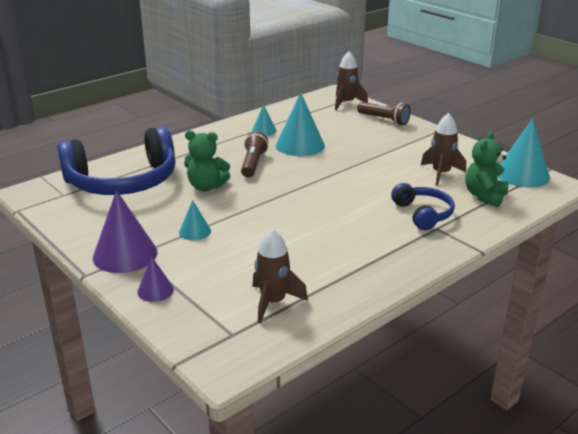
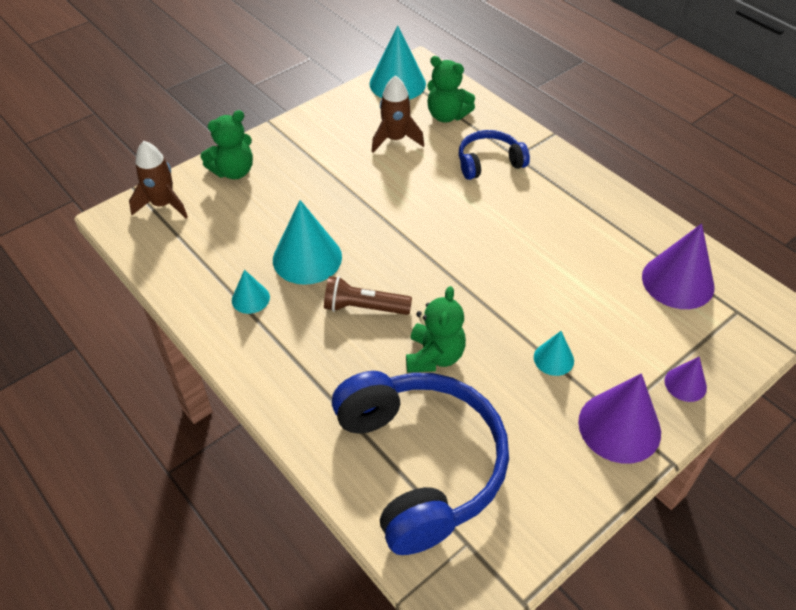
camera: 90 degrees left, 20 degrees up
(273, 302) = (678, 281): brown rocket -> purple cone
(384, 120) = (233, 171): brown flashlight -> green teddy bear

